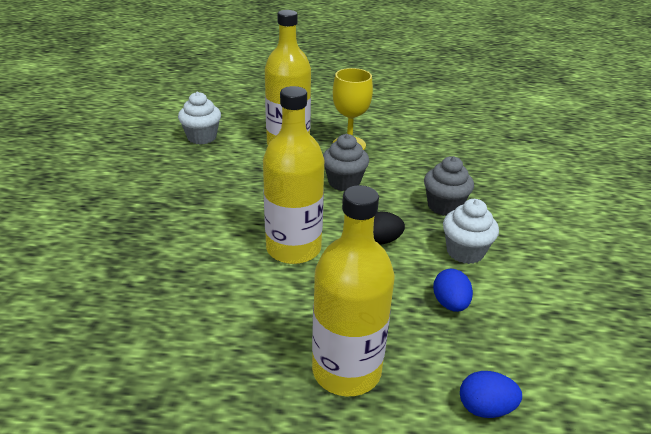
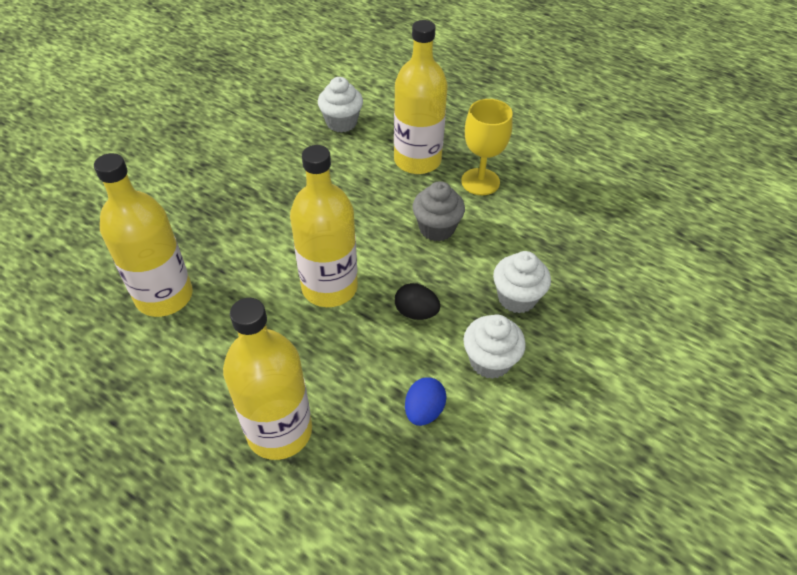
camera: 30 degrees right, 15 degrees up
(137, 310) = (164, 296): none -> yellow bottle
(444, 206) = (517, 298): grey cupcake -> white cupcake
(485, 408) = (364, 526): blue egg -> none

